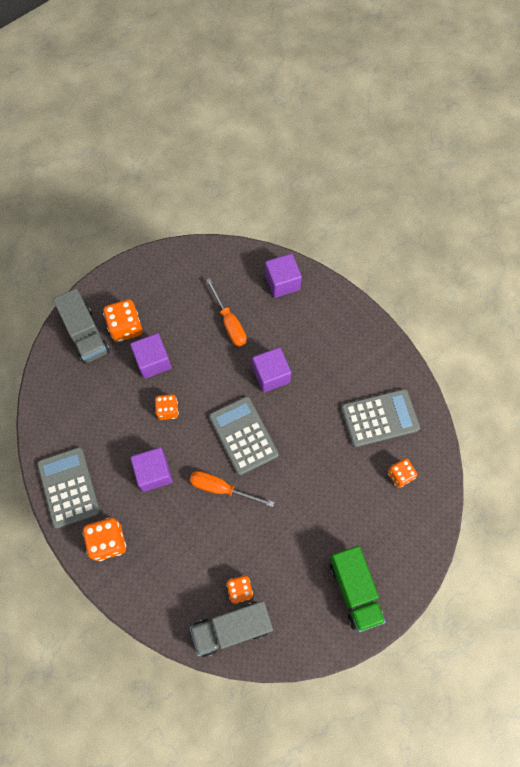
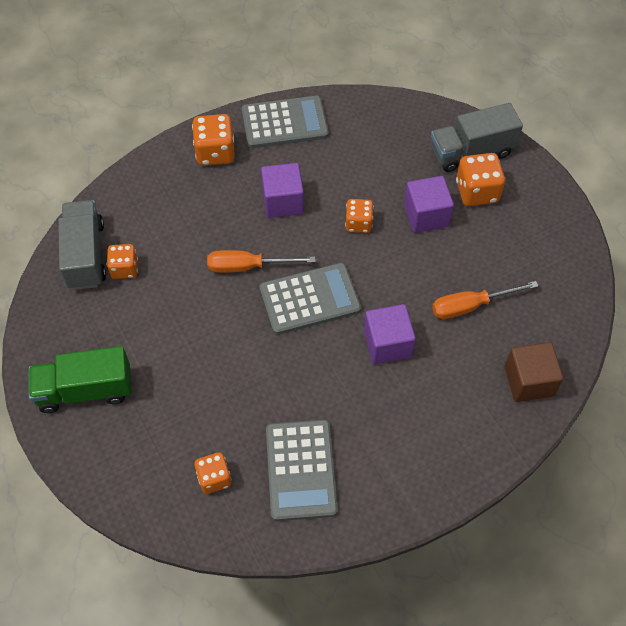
camera: 100 degrees right, 10 degrees down
(221, 488) = (247, 266): orange screwdriver -> orange screwdriver turned 120 degrees counterclockwise
(282, 282) = (528, 381): purple cube -> brown cube

